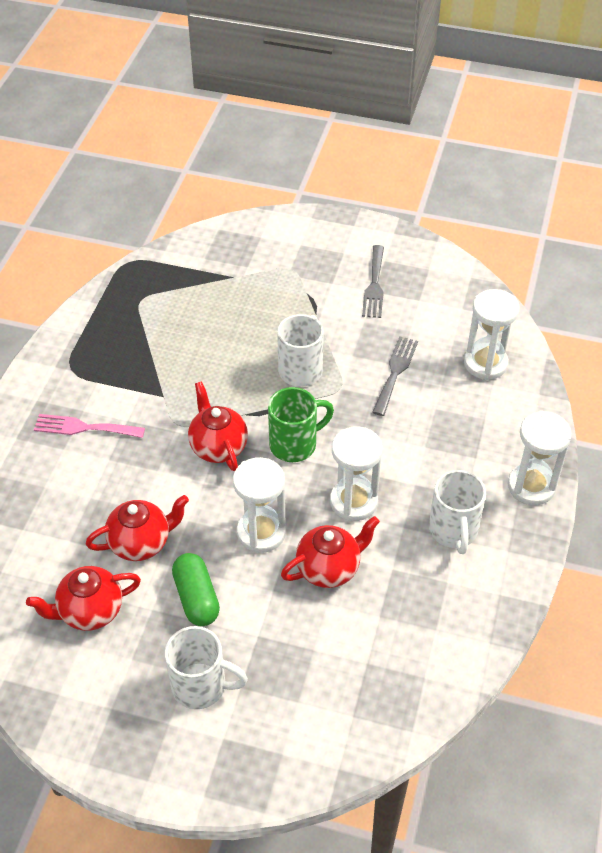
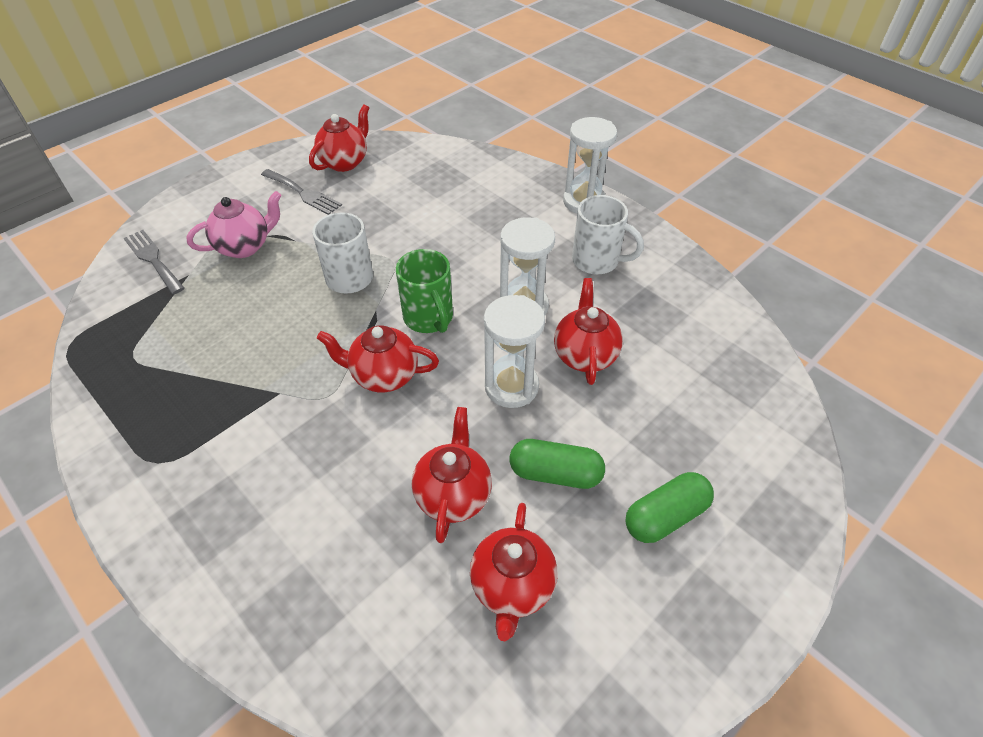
camera: 60 degrees left, 0 degrees up
(84, 428) = (253, 484): pink fork -> none
(201, 686) = (665, 516): white mug -> green capsule
(286, 289) = (245, 246): none -> pink teapot
(295, 444) = (429, 318): green mug -> green mug turned 150 degrees clockwise
(395, 372) = (408, 222): grey fork -> grey fork (153, 259)
(437, 288) = (345, 162): none -> red teapot
(485, 363) = (447, 172): white hourglass -> none

